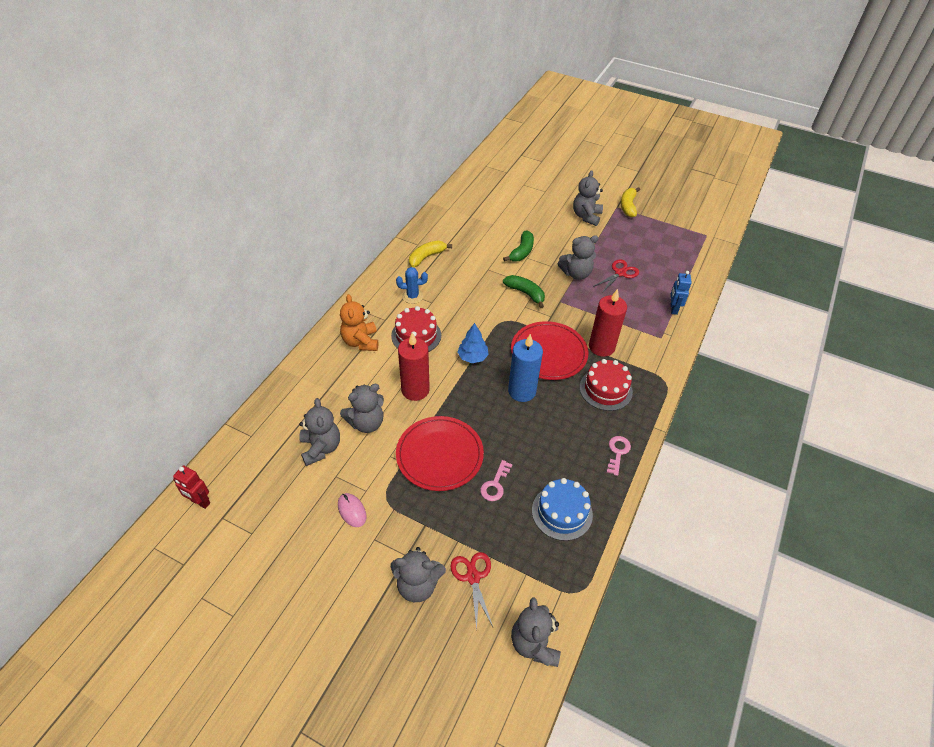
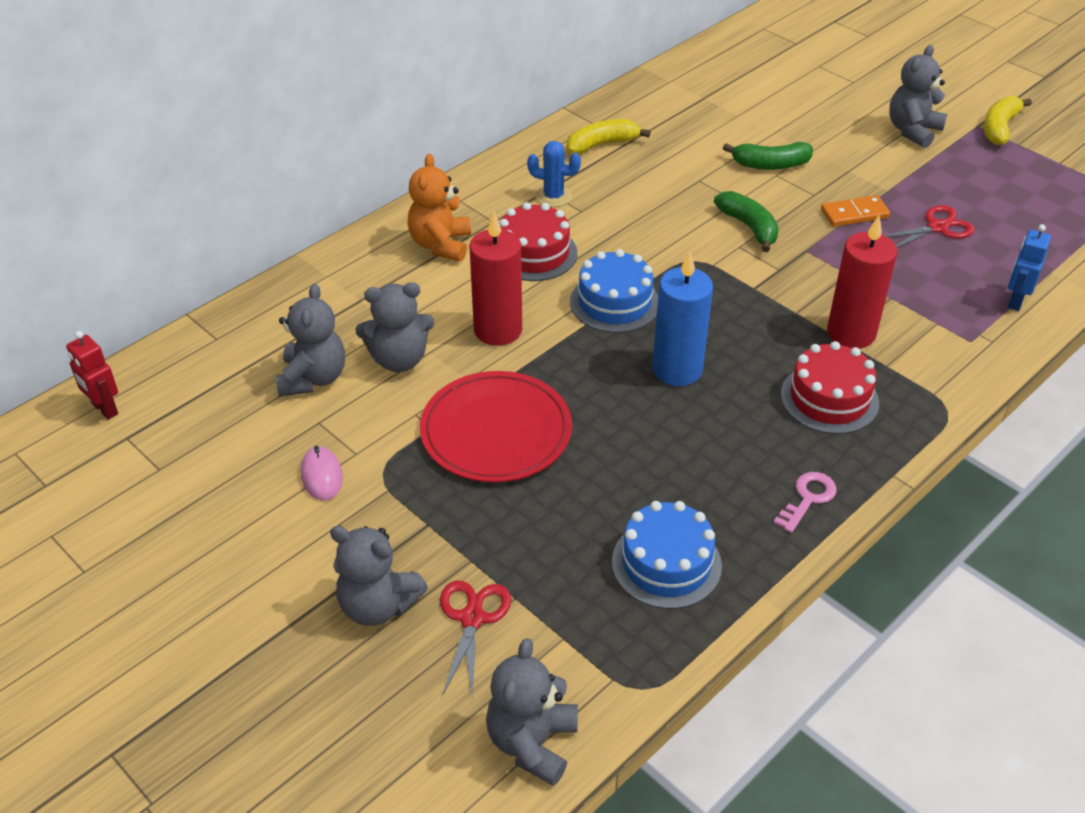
camera: 20 degrees right, 5 degrees down
(472, 357) = (614, 302): blue tree -> blue cake
(495, 484) = (569, 495): pink key -> none
(522, 252) = (770, 165): green banana -> green banana turned 45 degrees clockwise
(548, 353) = (750, 323): red plate -> none
(576, 273) = (854, 214): grey teddy bear -> orange domino

